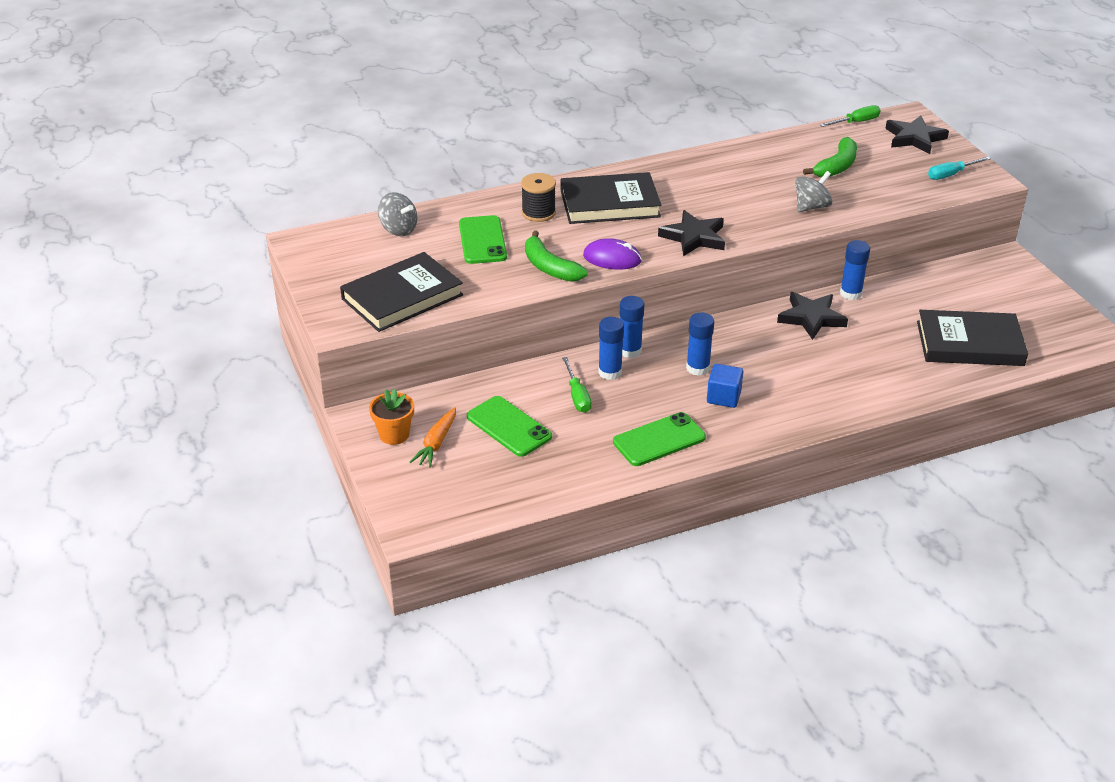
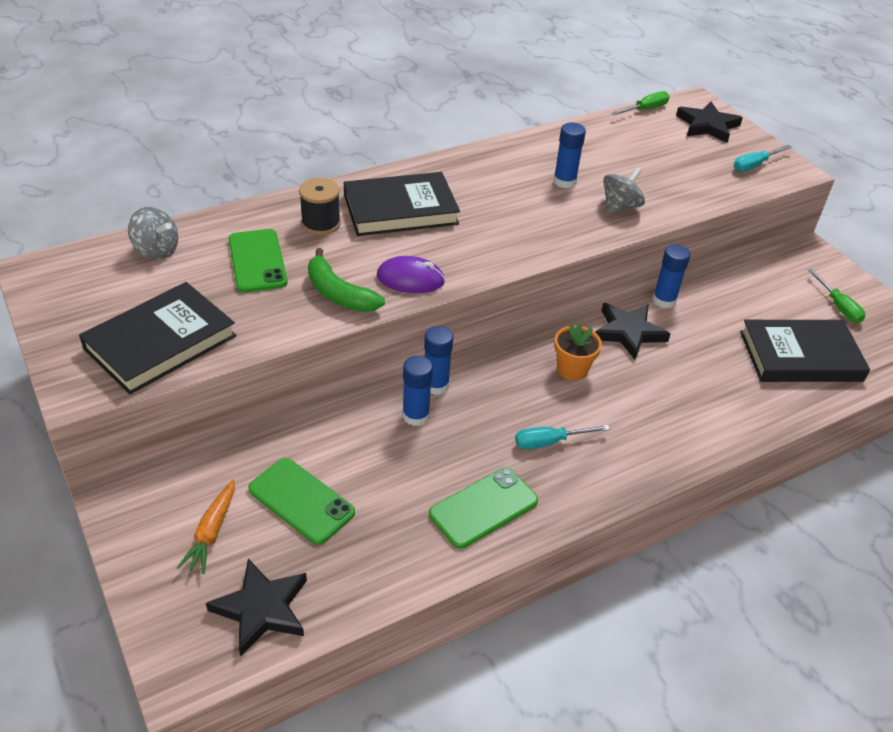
camera: 10 degrees left, 5 degrees up
(394, 435) = (158, 523): orange flower pot -> orange flower pot (572, 369)
(577, 396) = (380, 451): green screwdriver -> green screwdriver (838, 306)
(694, 237) = (499, 248): black star -> black star (261, 609)
(698, 368) = (515, 404): blue glue stick -> blue glue stick (564, 181)
(723, 397) = (550, 442): blue cube -> turquoise screwdriver
(836, 166) = (636, 159): green banana -> none

